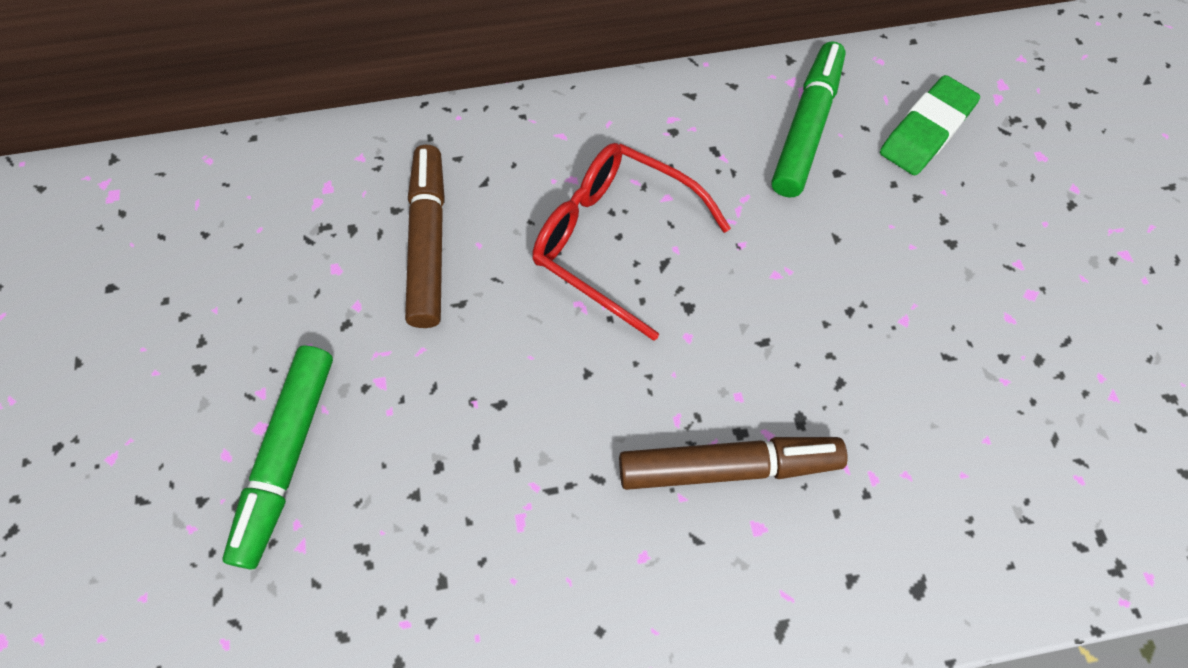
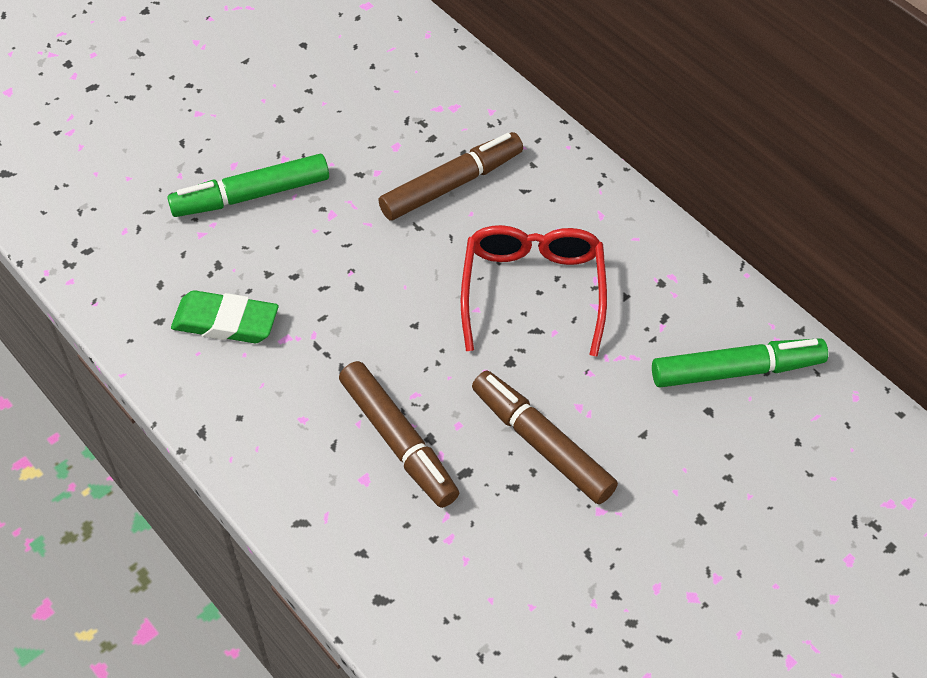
camera: 60 degrees right, 10 degrees down
(803, 330) = (542, 443): none -> brown marker
(926, 131) = (804, 459): green eraser -> green eraser (226, 322)

